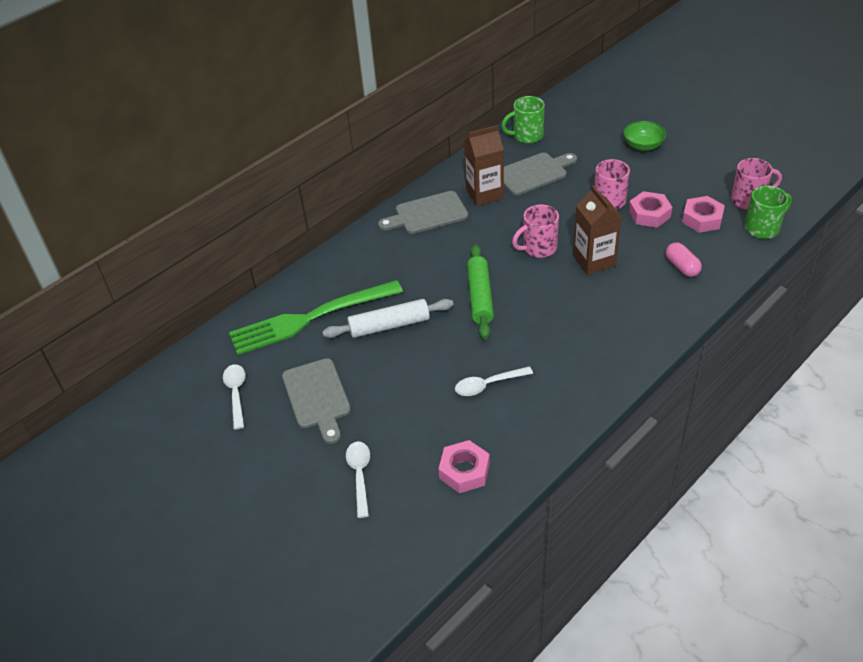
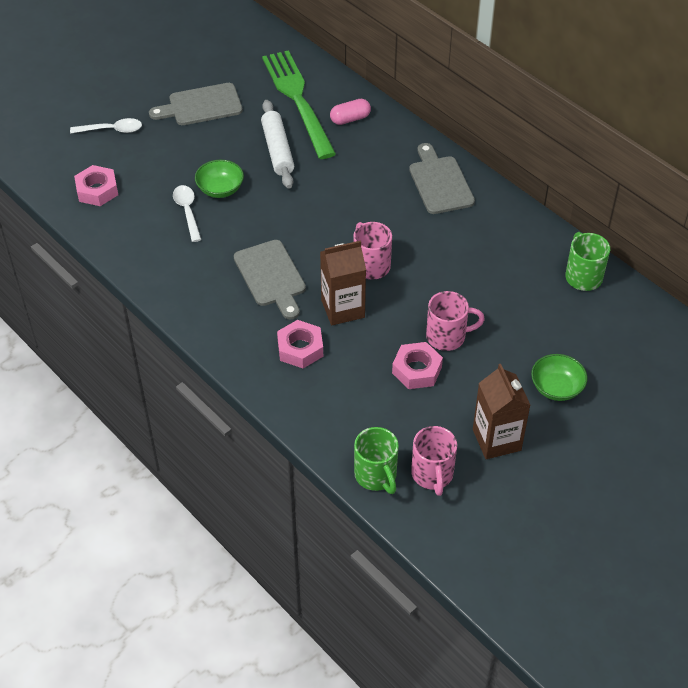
camera: 90 degrees right, 5 degrees up
(236, 394) = (217, 60): white spoon -> none
(451, 363) = (220, 189): none -> green bowl
(480, 297) = (304, 214): green rolling pin -> none
(484, 194) = (470, 230): brown carton -> brown carton (496, 440)
(534, 173) = (505, 275): grey cutting board -> grey cutting board (271, 277)
(682, 267) = (320, 383): pink capsule -> pink capsule (350, 119)
(702, 219) = (401, 419): pink nut -> pink nut (300, 348)

